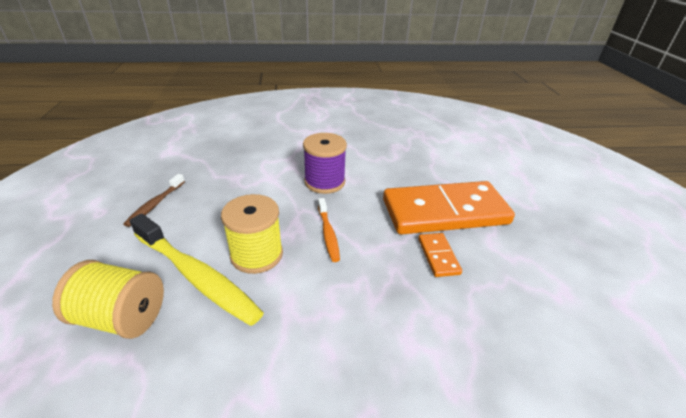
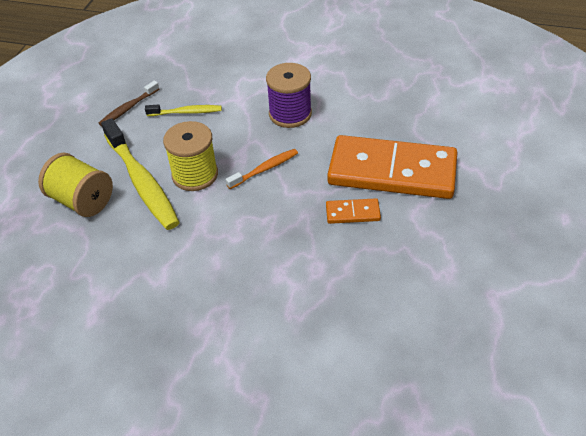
camera: 25 degrees right, 10 degrees up
(221, 197) = (186, 112): none -> yellow toothbrush
(328, 233) = (265, 169): orange toothbrush -> orange toothbrush turned 135 degrees counterclockwise
(438, 256) = (352, 213): orange domino -> orange domino turned 75 degrees clockwise

